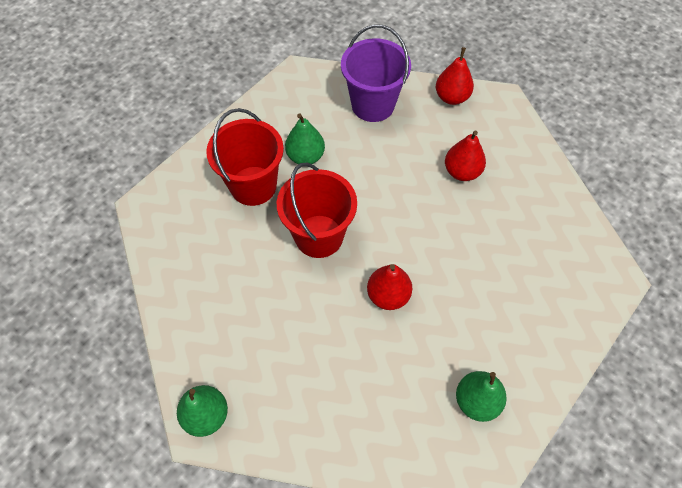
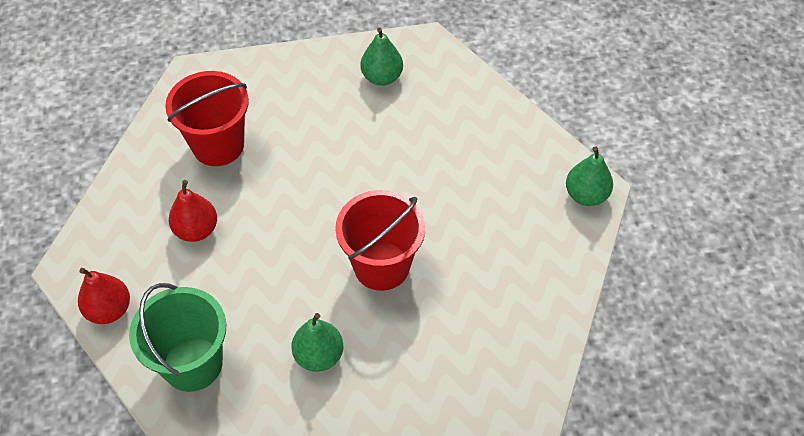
camera: 140 degrees left, 5 degrees down
(253, 186) = (398, 362): red bucket -> red bucket (218, 145)
(373, 105) = (192, 364): purple bucket -> green bucket
(388, 295) = (372, 179): red pear -> none

